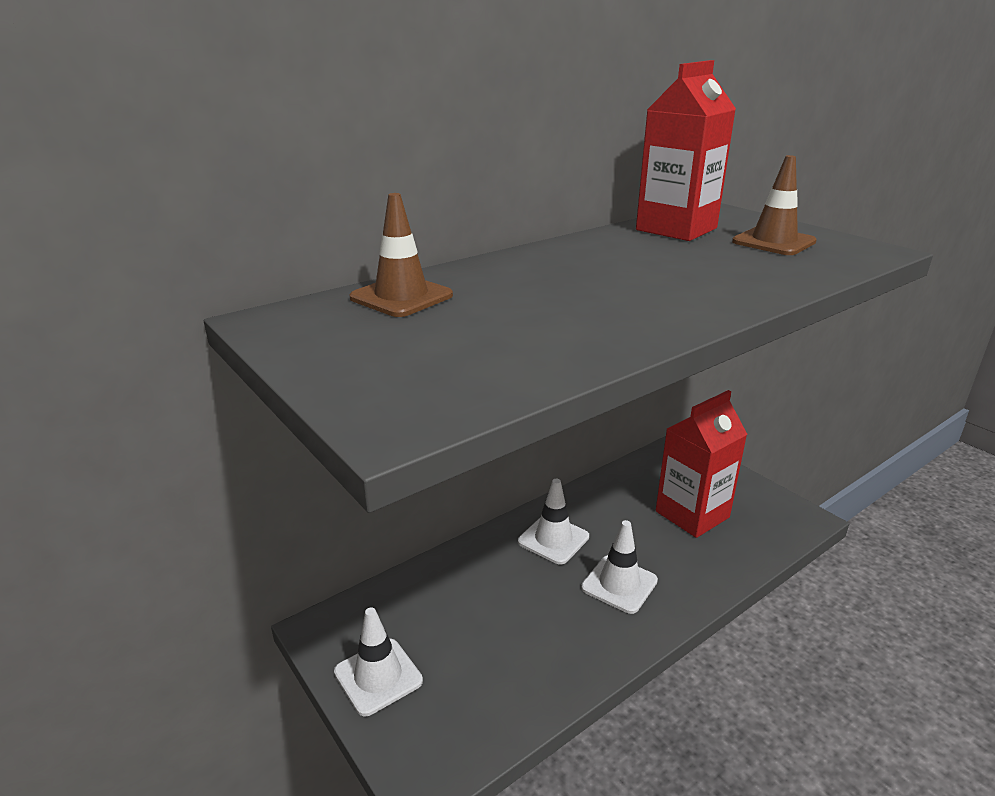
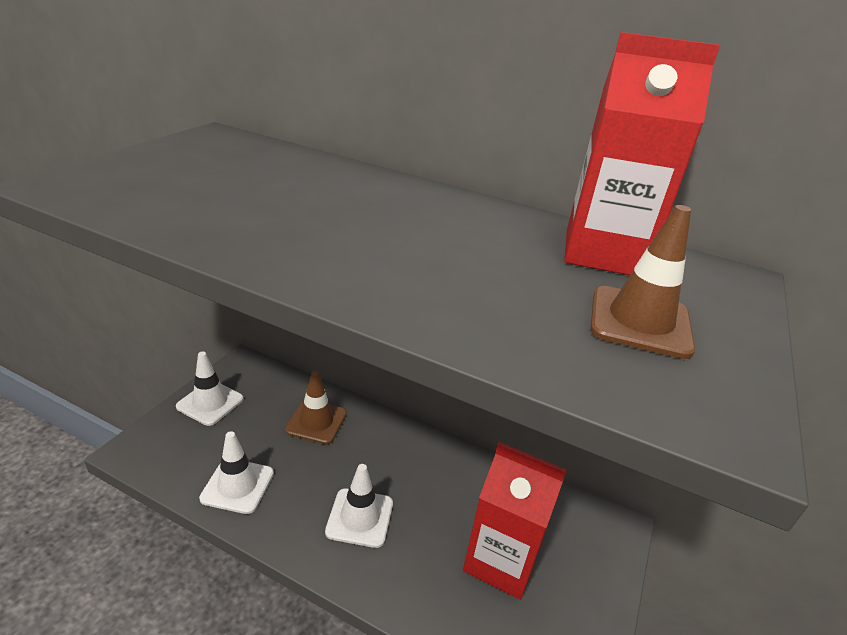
camera: 60 degrees right, 5 degrees up
(401, 297) = (280, 160): brown traffic cone -> brown traffic cone (316, 422)
(553, 539) = (395, 456): white traffic cone -> white traffic cone (237, 486)

